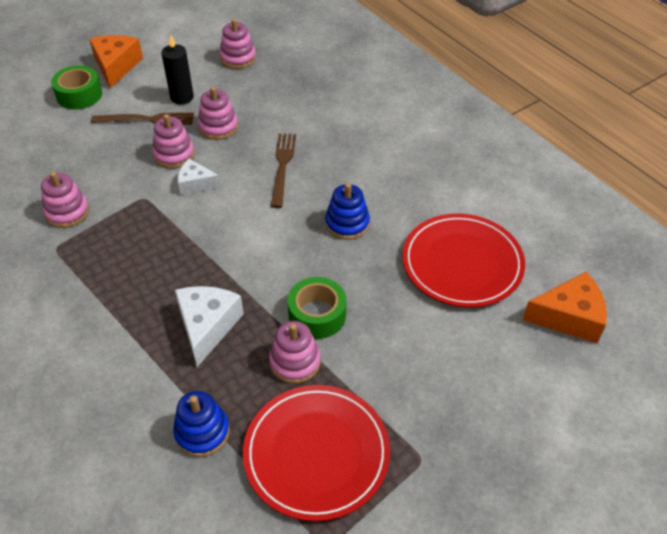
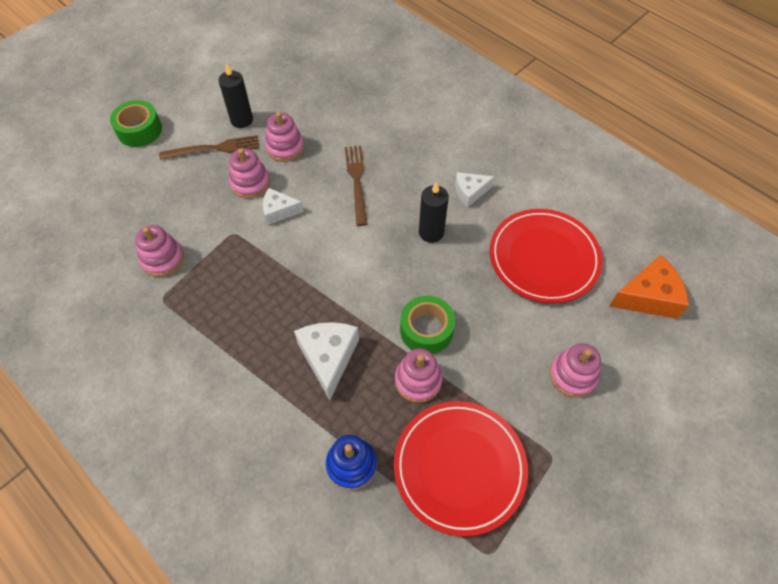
camera: 10 degrees left, 10 degrees up
(116, 66) = (168, 94): orange cheese -> none
(238, 58) = (285, 70): pink stacking toy -> pink stacking toy (572, 375)
(347, 223) = (431, 232): blue stacking toy -> black candle
(398, 191) = (470, 192): none -> white cheese

